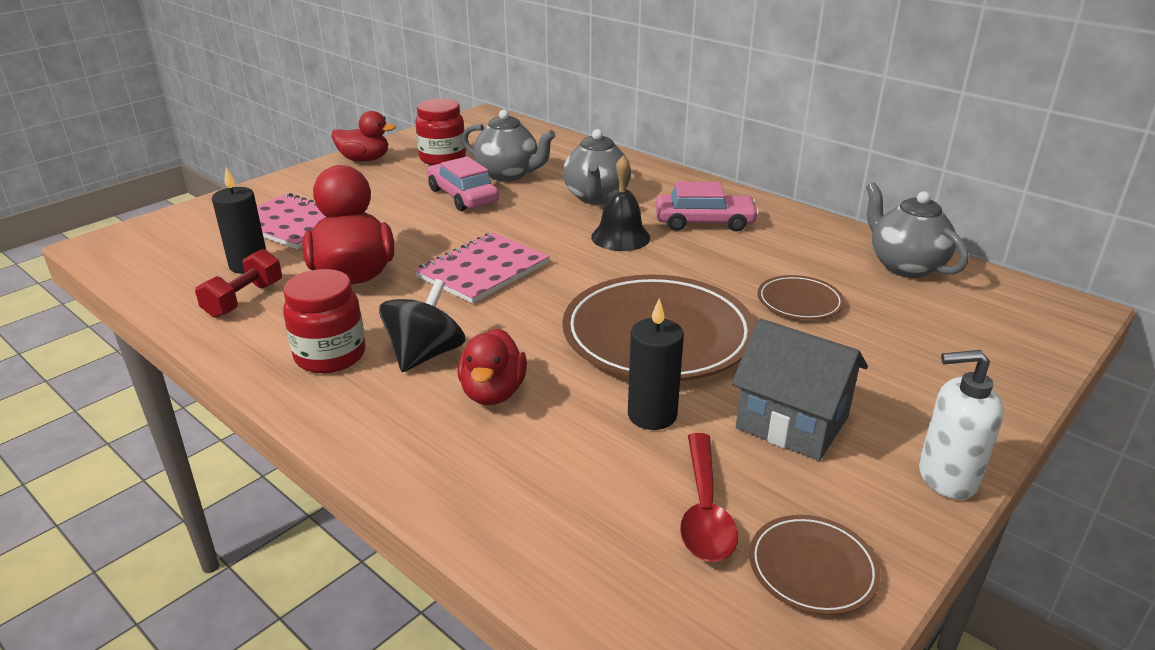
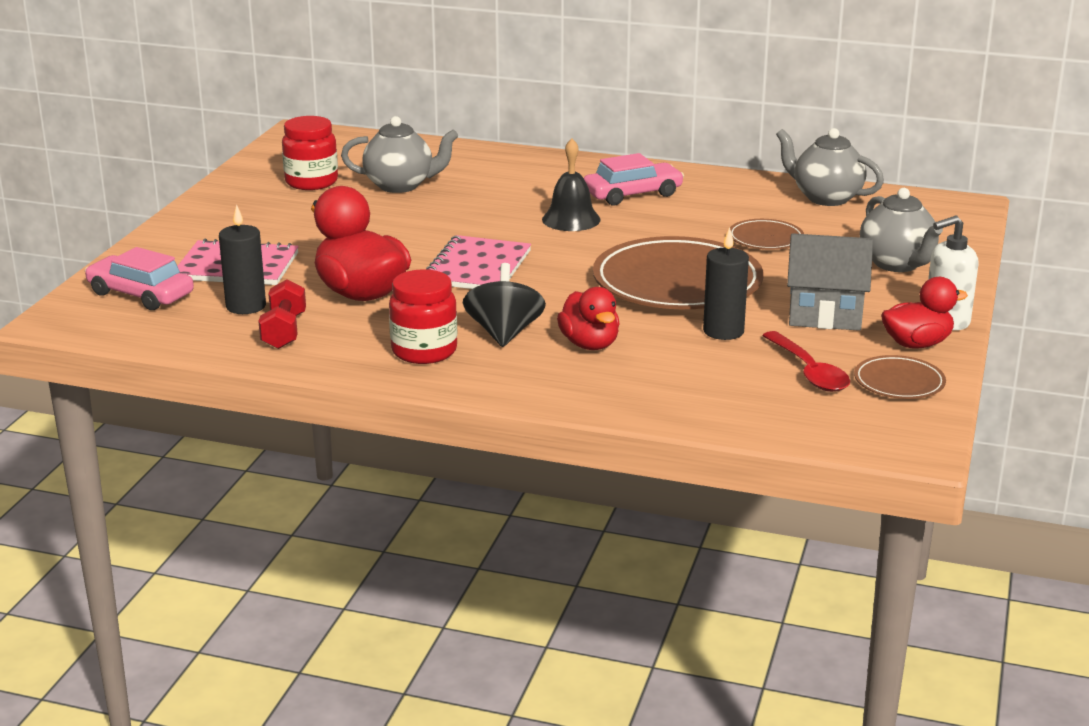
camera: 25 degrees left, 5 degrees down
(364, 159) = (226, 197): red duck -> red duck (917, 344)
(463, 196) = (379, 212): pink car -> pink car (140, 294)
(596, 197) = (512, 191): grey teapot -> grey teapot (897, 264)

